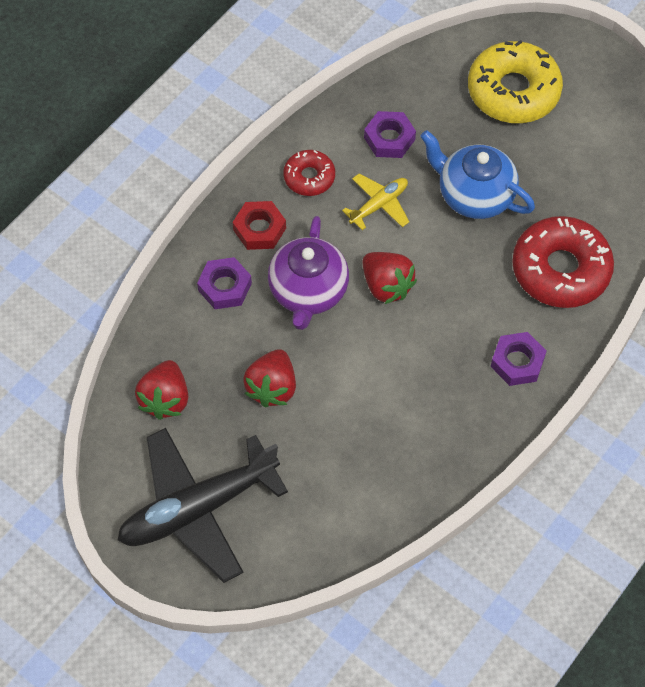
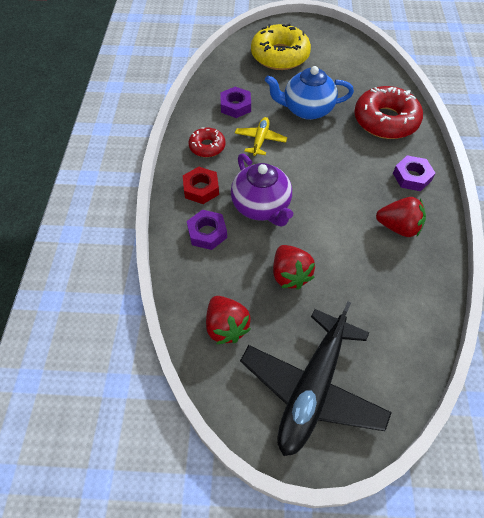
camera: 35 degrees left, 5 degrees down
(386, 286) = (304, 178): red strawberry -> red strawberry (398, 227)

